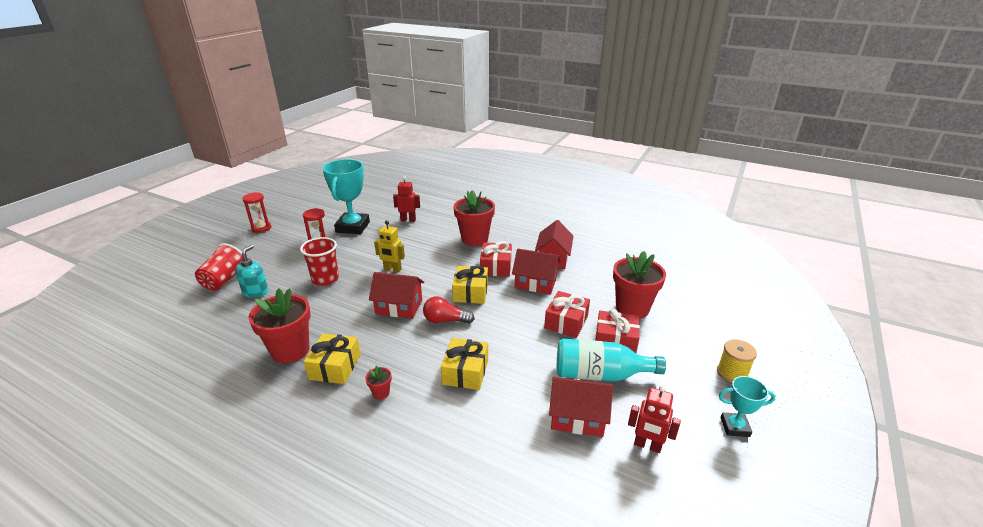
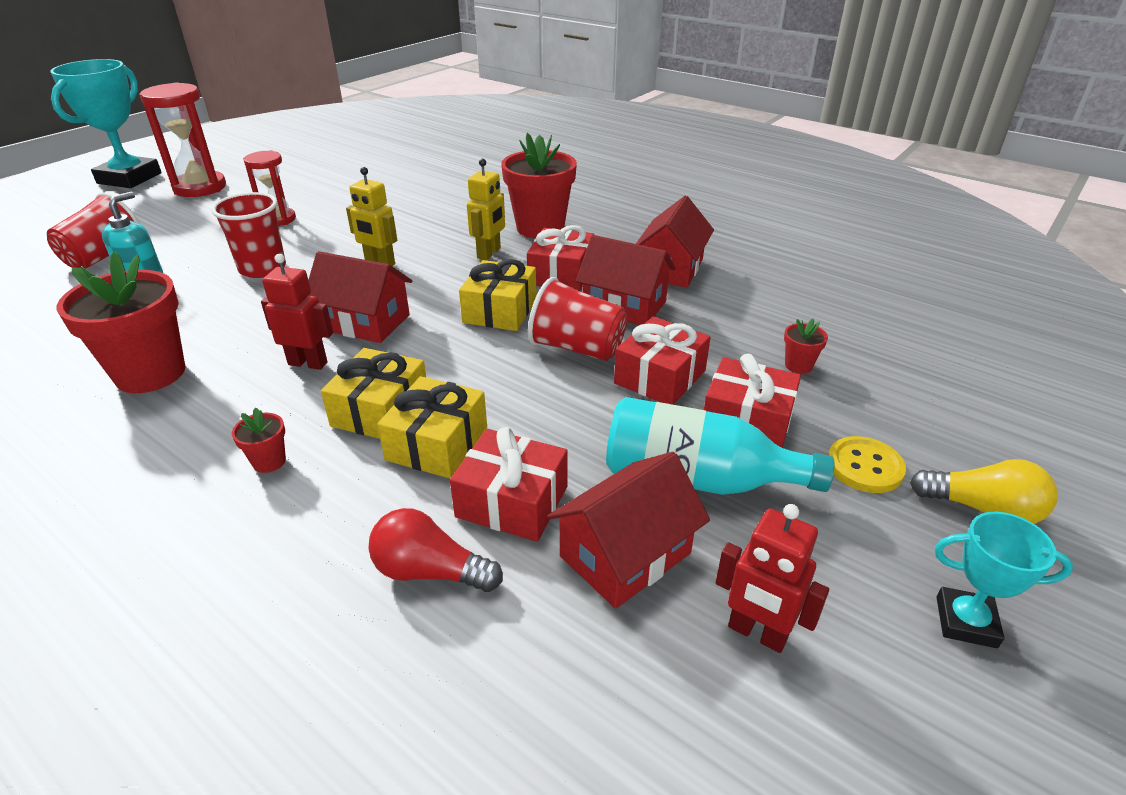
camera: 10 degrees right, 5 degrees up
(261, 228) = (200, 188): red hourglass -> red hourglass, size x1.60
(335, 367) = (211, 408): yellow gift -> yellow gift (381, 410)
(353, 227) = (343, 196): turquoise trophy -> turquoise trophy (129, 178)
(408, 220) = (438, 192): red robot -> red robot (308, 363)
(445, 320) = (436, 352): red light bulb -> red light bulb (430, 571)
(452, 257) = (489, 253): none -> yellow robot
(514, 398) = (512, 501): none -> red gift
(519, 310) = (577, 348): none -> red cup
(577, 417) = (625, 555): red house -> red house turned 60 degrees counterclockwise
(632, 308) = (798, 366): red flower pot -> red flower pot, size x0.42
(675, 358) = (864, 467): none -> yellow button
(732, 373) = (982, 509): yellow spool -> yellow light bulb

